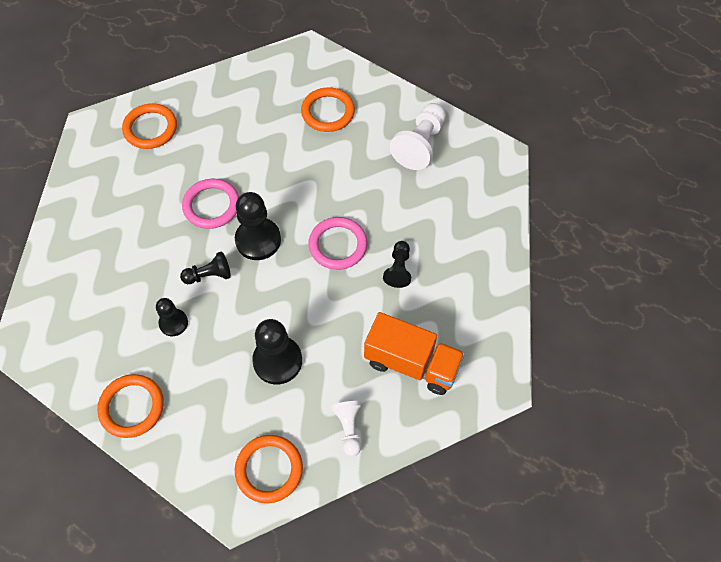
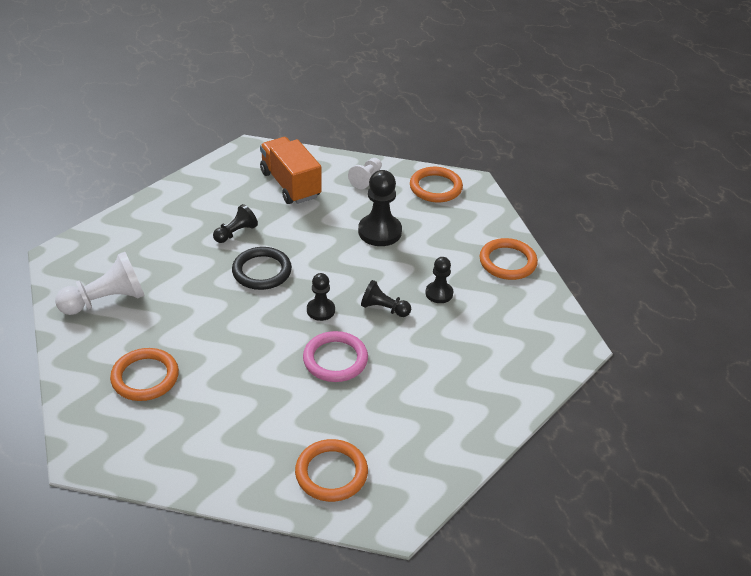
camera: 145 degrees left, 20 degrees down
(258, 240) = (320, 310): black pawn -> black pawn, size x0.59
(338, 245) = (262, 271): pink ring -> black ring

